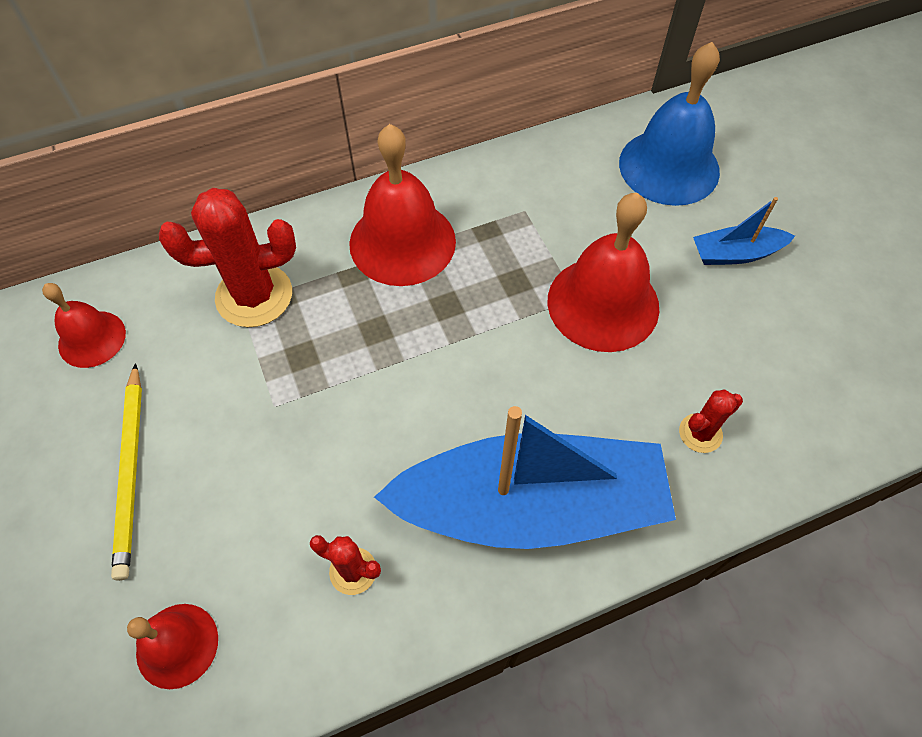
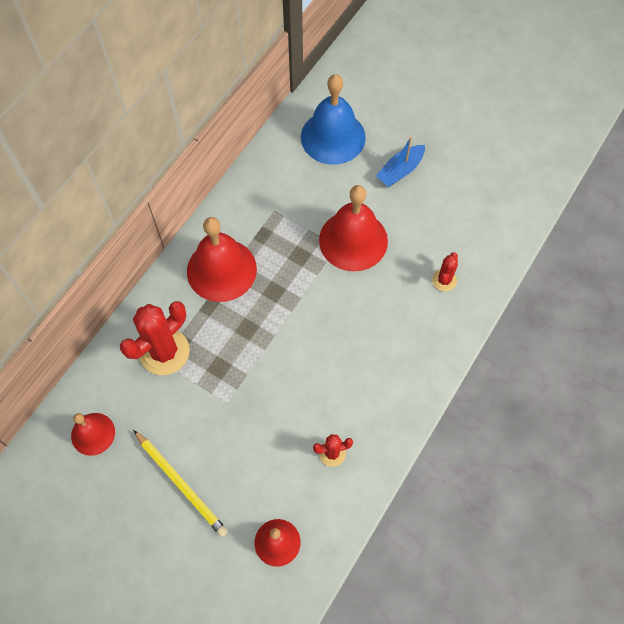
camera: 35 degrees left, 5 degrees up
(530, 505) = (391, 367): blue boat -> none

